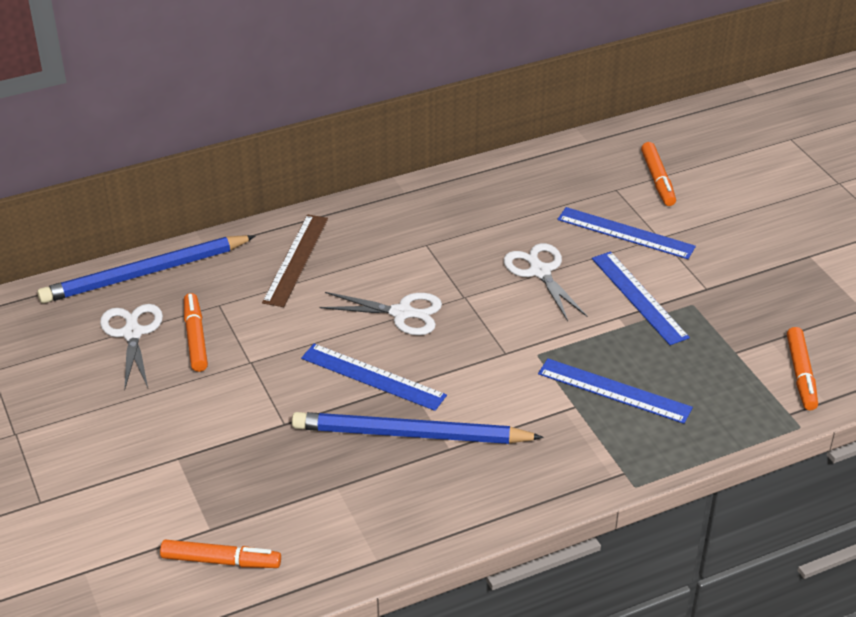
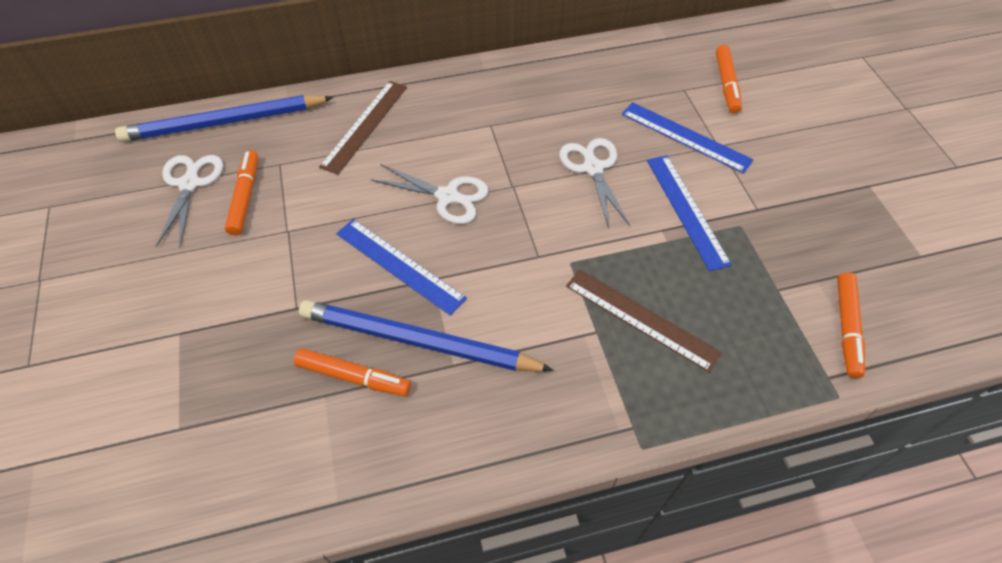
camera: 10 degrees right, 15 degrees up
(221, 561) = (174, 474): orange marker -> orange marker (353, 377)
(614, 391) = (641, 319): blue ruler -> brown ruler

